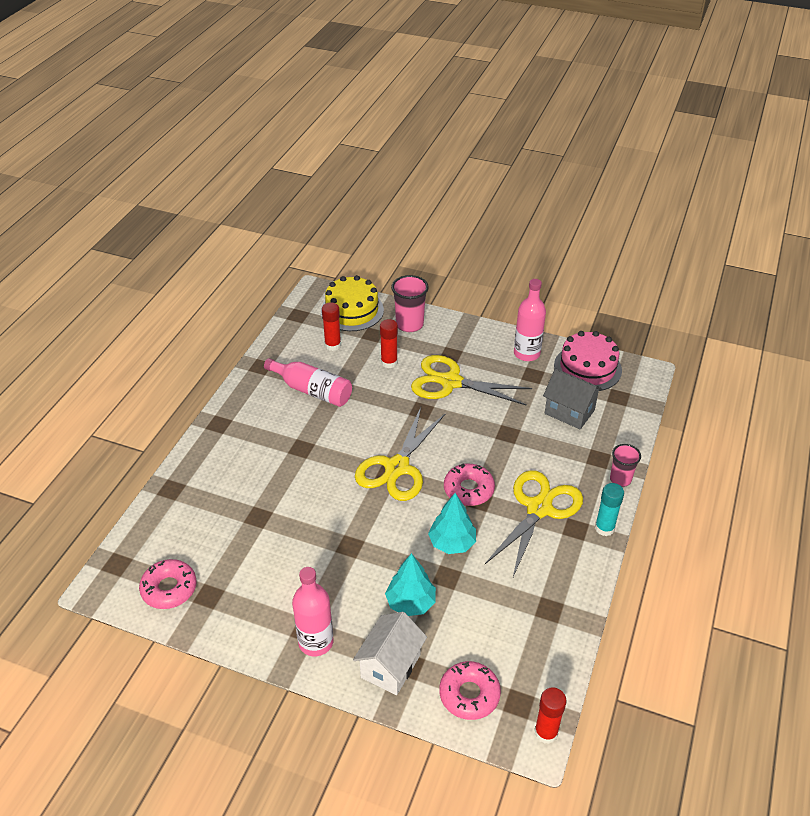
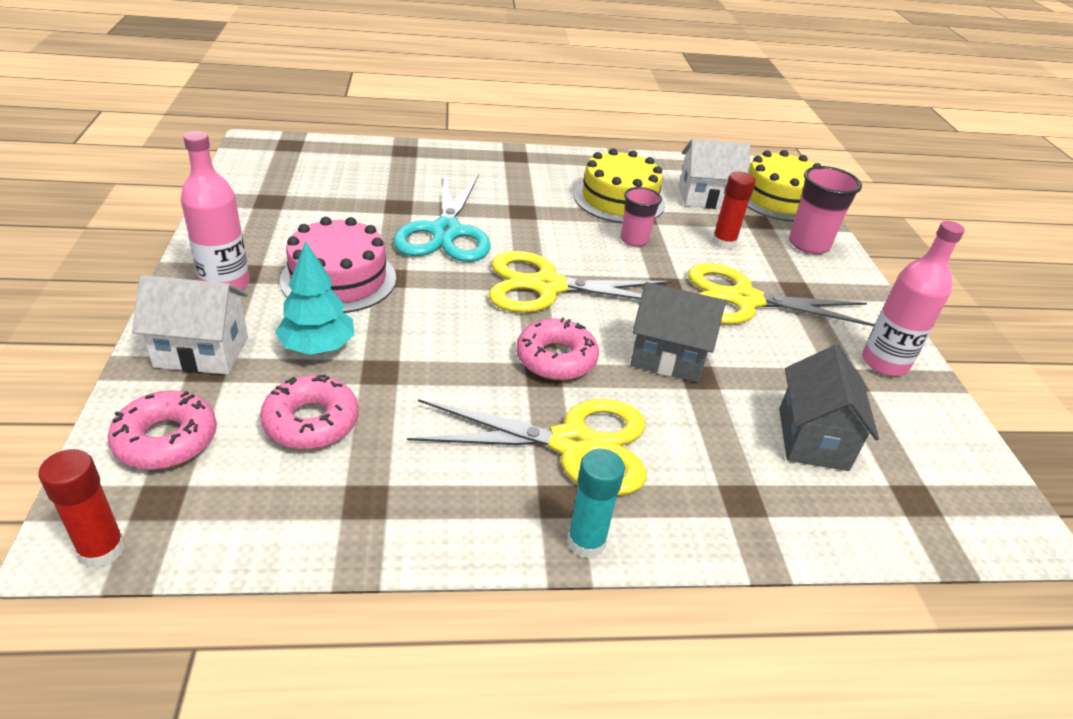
camera: 60 degrees right, 5 degrees down
(169, 589) = (269, 177): pink donut -> pink donut (311, 422)
(308, 499) = (446, 232): none -> turquoise scissors
(312, 390) = (619, 199): pink bottle -> yellow cake
(333, 345) = (706, 198): red glue stick -> white house
(450, 382) = (744, 300): yellow scissors -> yellow scissors turned 75 degrees counterclockwise
(452, 543) = (444, 363): turquoise tree -> none
(487, 439) = (668, 357): none -> grey house
(587, 368) = (937, 442): pink cake -> pink cake (338, 279)
(620, 479) = (719, 543): pink cup -> pink cup (634, 240)

